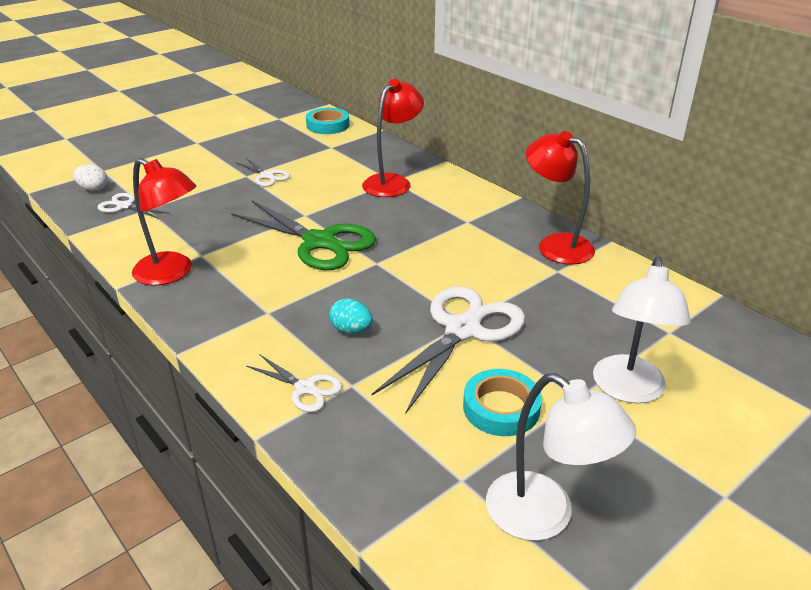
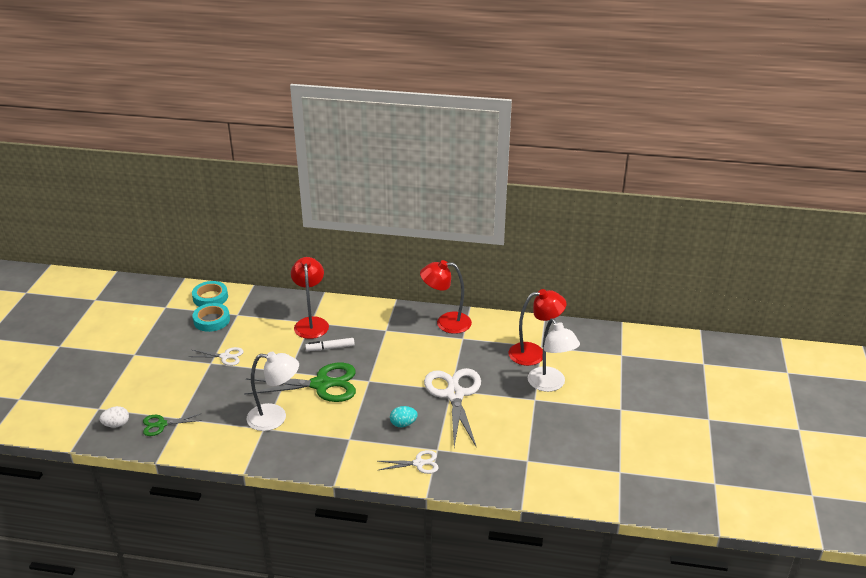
camera: 40 degrees left, 0 degrees up
(125, 206) = (161, 424): white scissors -> green scissors
(172, 273) = (263, 448): red lamp -> red lamp (534, 353)
(379, 212) = (330, 348): none -> white marker
(501, 408) = (510, 422): turquoise tape -> turquoise tape (211, 320)
(544, 516) = (570, 455): white lamp -> white lamp (275, 418)

